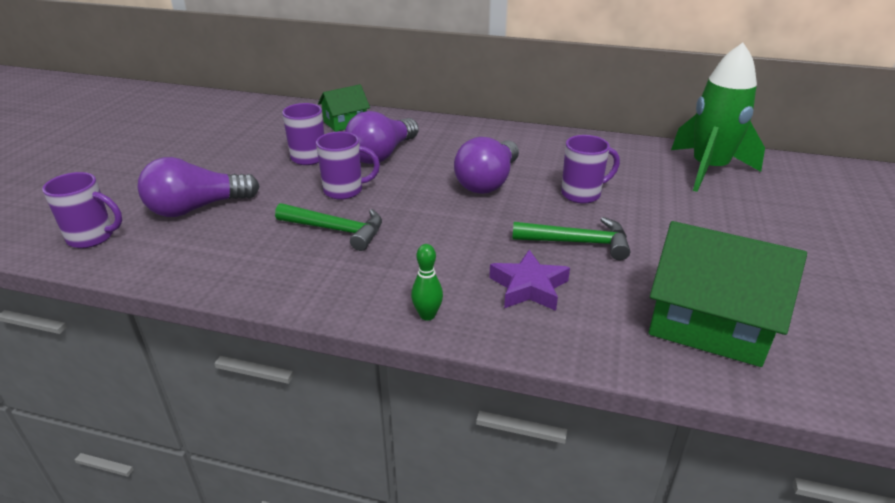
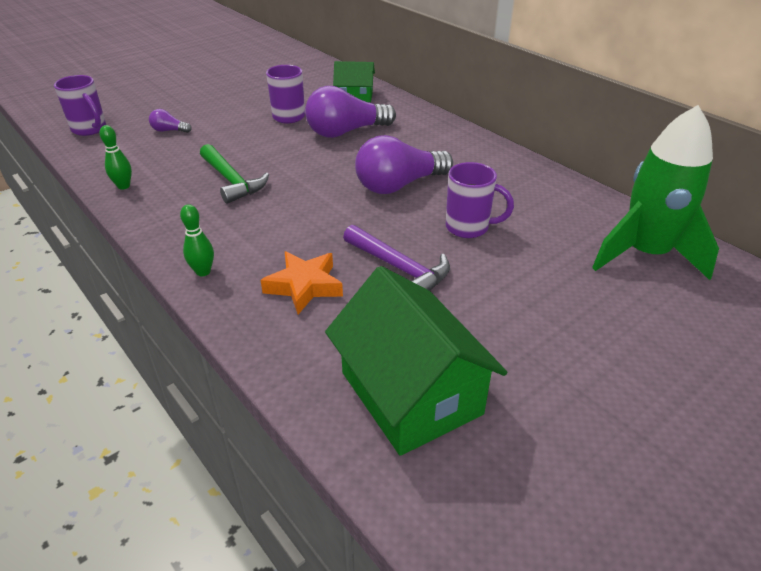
camera: 35 degrees right, 5 degrees up
(197, 208) = (169, 131): purple light bulb -> purple light bulb, size x0.45
(226, 276) = (123, 186): none -> green bowling pin
(345, 191) = (279, 152): purple mug -> none
(529, 287) = (304, 286): purple star -> orange star
(578, 242) = (400, 268): green hammer -> purple hammer

